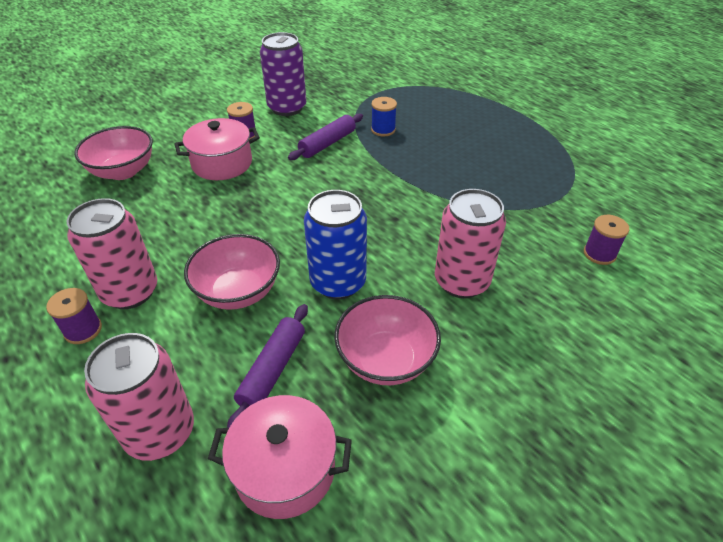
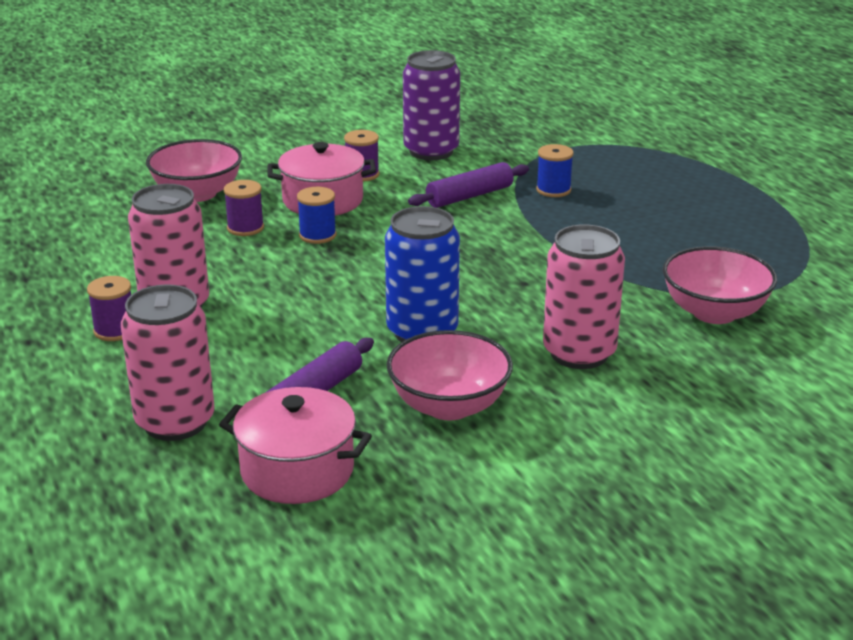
camera: 15 degrees right, 15 degrees down
(227, 198) = (317, 235): none -> blue spool
(238, 291) = (299, 323): pink bowl -> pink bowl (714, 312)
(599, 254) = (782, 353): purple spool -> purple spool (245, 228)

